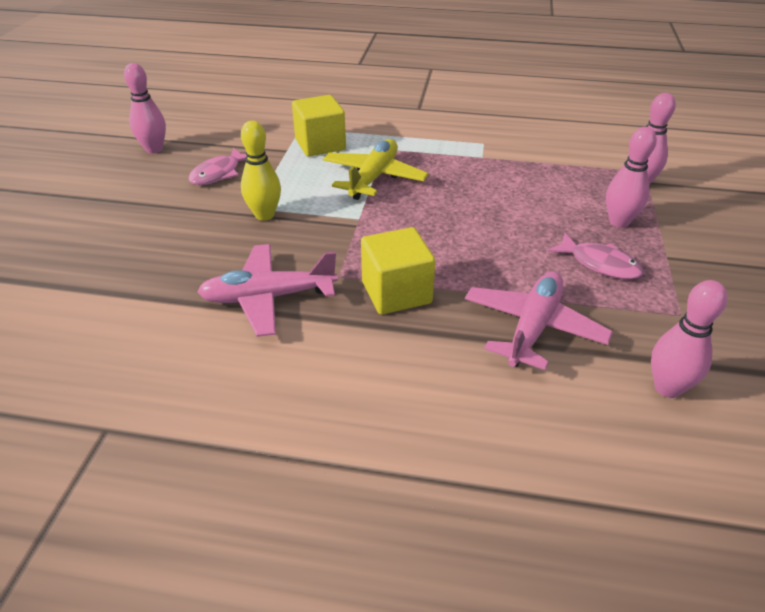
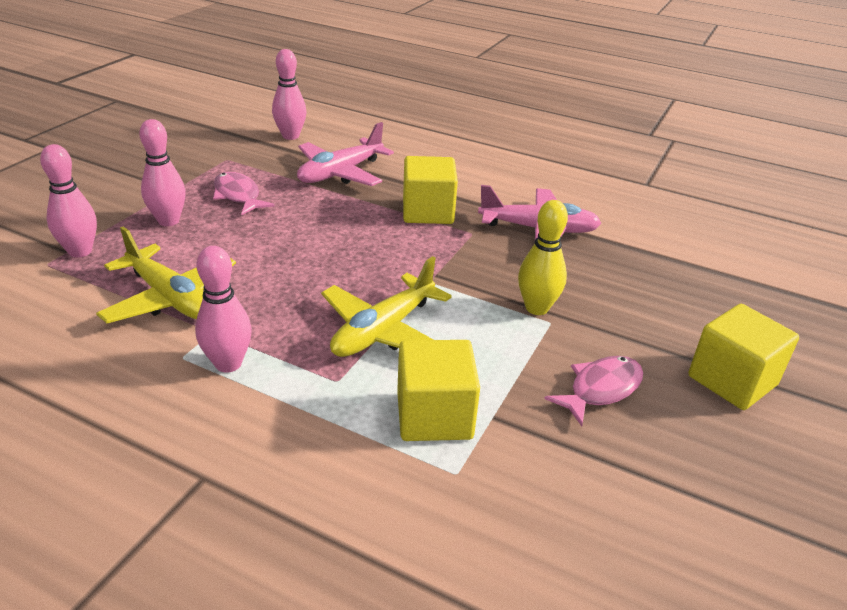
camera: 165 degrees left, 5 degrees down
(122, 195) = (732, 380): none -> yellow cube
(154, 149) = (724, 476): pink bowling pin -> pink bowling pin (228, 364)
(532, 168) = (170, 298): none -> yellow plane

